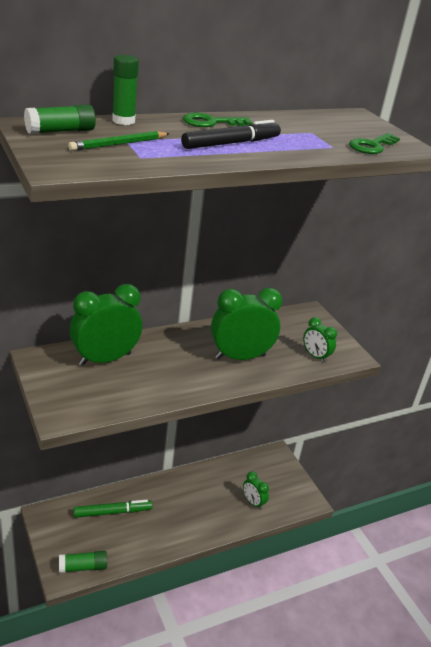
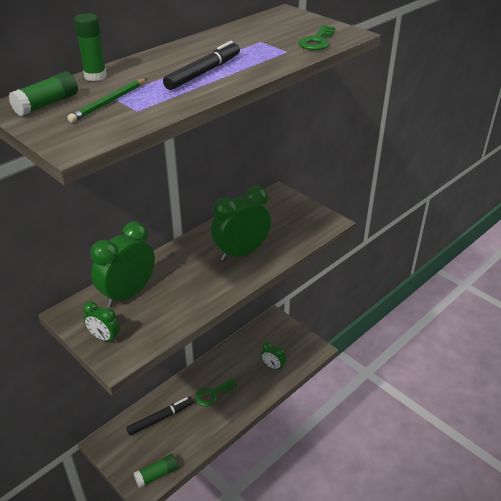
camera: 15 degrees left, 5 degrees up
(112, 512) = (160, 418): green marker -> black marker
(211, 122) = (172, 56): green key -> green key (212, 394)
(315, 356) = (301, 231): green clock -> green clock (104, 338)

